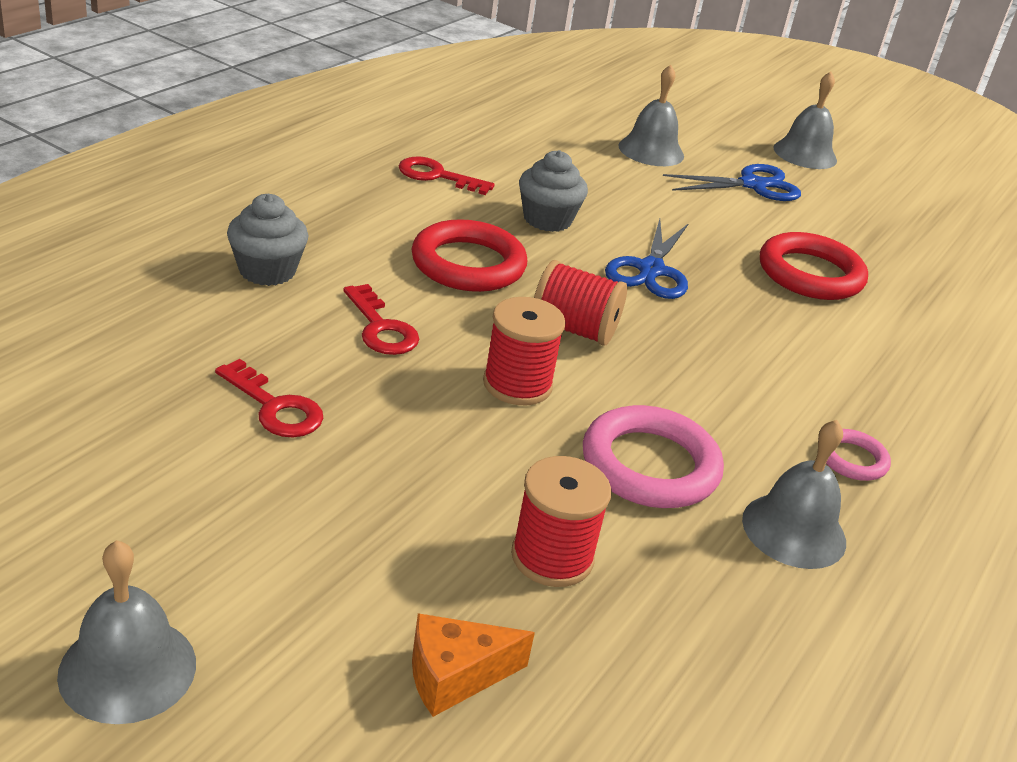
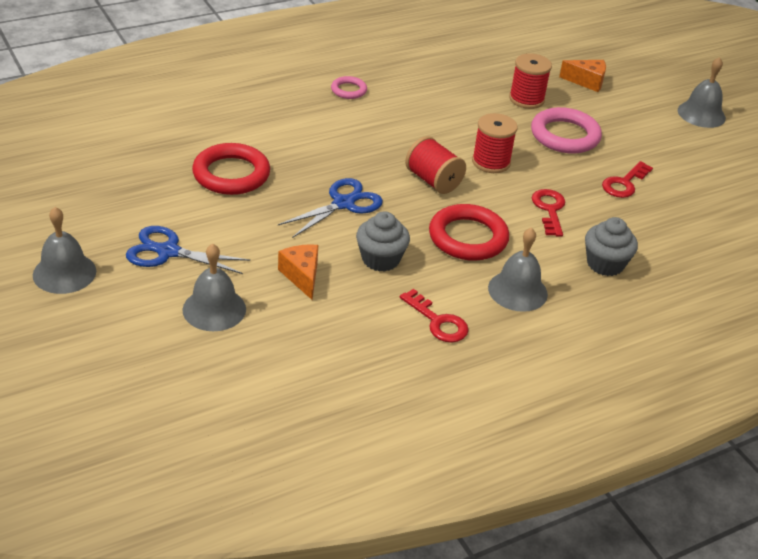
camera: 150 degrees left, 5 degrees up
(275, 407) = (624, 183): red key -> red key turned 120 degrees counterclockwise
(608, 189) = (302, 276): none -> orange cheese
(650, 465) = (453, 114): pink ring -> pink ring (565, 135)
(794, 530) = (411, 78): grey bell -> grey bell (517, 291)

